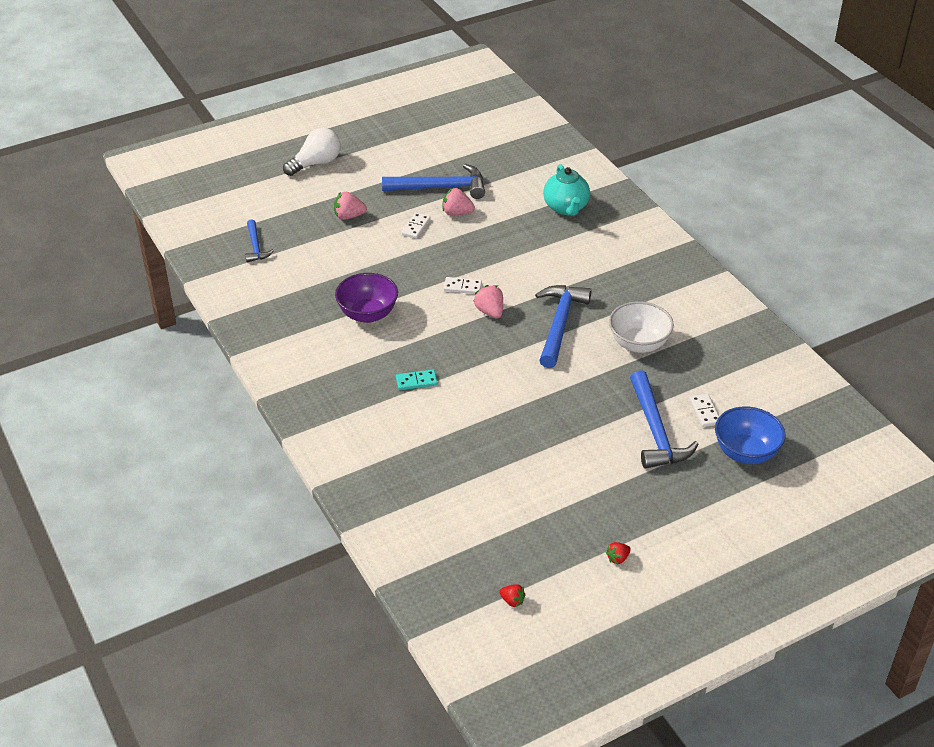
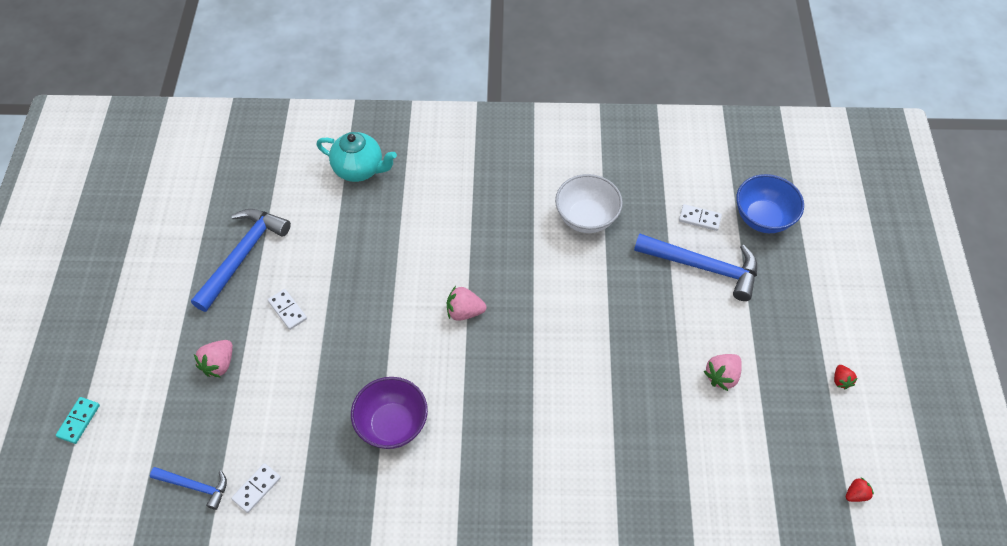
camera: 60 degrees left, 15 degrees up
(316, 163) = (99, 352): white light bulb -> none
(416, 381) = (523, 429): turquoise domino -> turquoise domino (79, 421)
(457, 213) = (294, 262): pink strawberry -> pink strawberry (722, 376)
(462, 287) = (412, 316): white domino -> white domino (257, 488)
(559, 324) = (520, 264): blue hammer -> none

